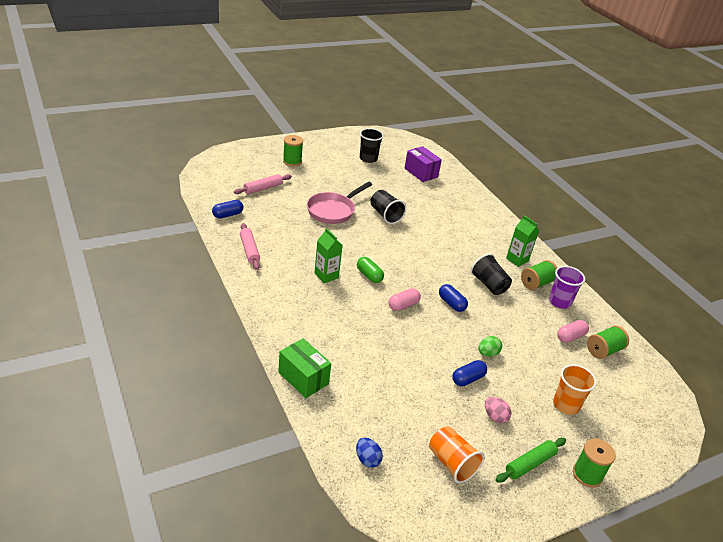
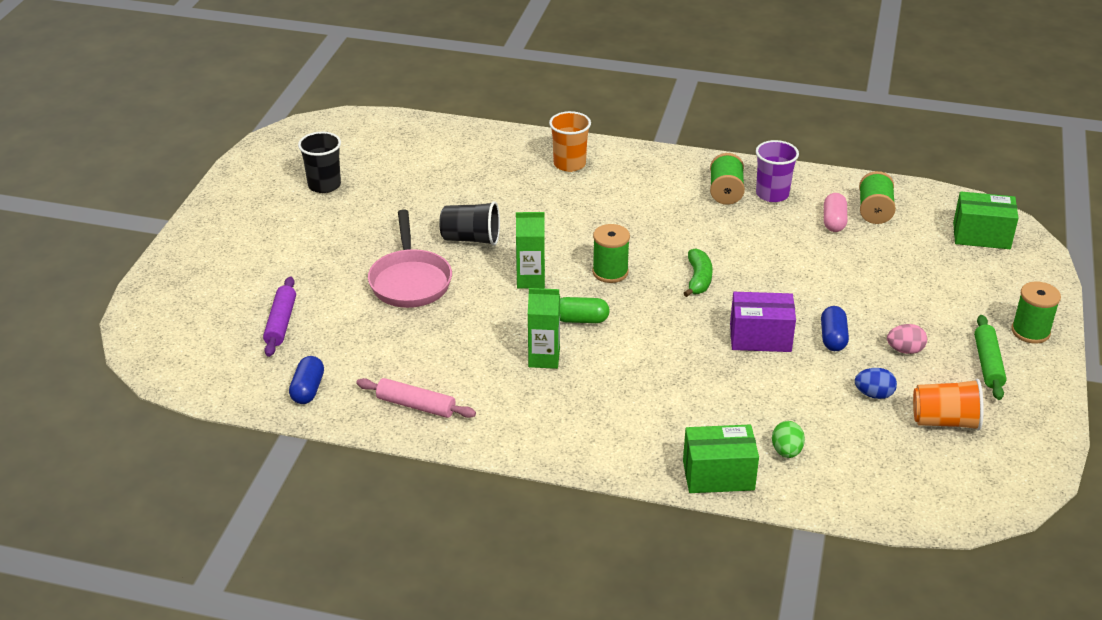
camera: 45 degrees left, 0 degrees up
(263, 188) = (281, 323): pink rolling pin -> purple rolling pin
(292, 161) = (245, 261): green spool -> green spool (610, 272)
(367, 459) = (891, 486): blue egg -> blue egg (873, 394)
(403, 305) = (665, 321): pink capsule -> none
(421, 173) = (412, 157): purple box -> purple box (760, 338)
(451, 303) = (698, 279): blue capsule -> green banana
(487, 353) = (806, 299): green egg -> green egg (786, 451)
(489, 284) = (693, 230): black cup -> none
(517, 260) = (670, 181): green carton -> green carton (530, 280)
(566, 405) = (929, 288): orange cup -> orange cup (569, 164)
(649, 410) = (981, 236): none -> green box

